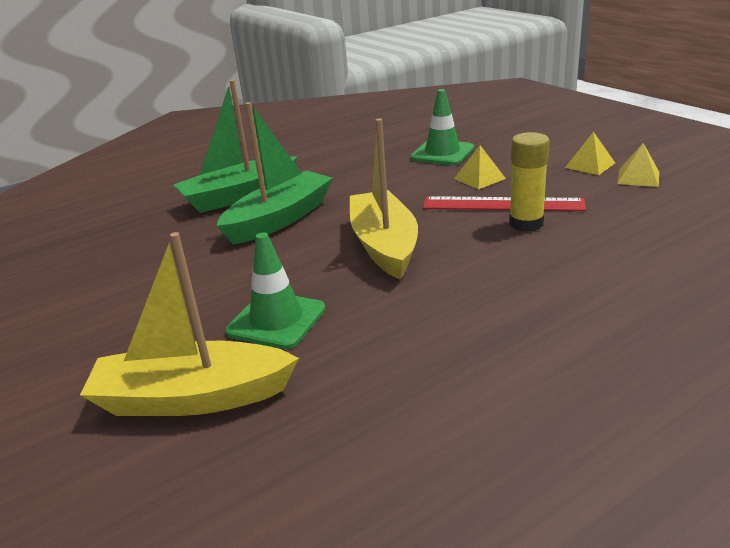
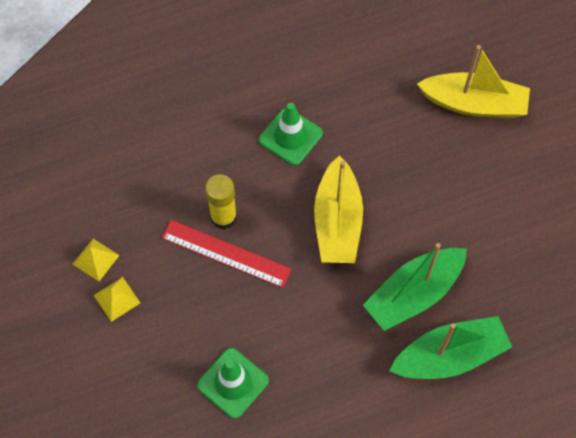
camera: 170 degrees left, 35 degrees up
(276, 320) = (425, 156): green traffic cone -> green traffic cone (290, 137)
(479, 178) = (223, 309): yellow pyramid -> none

